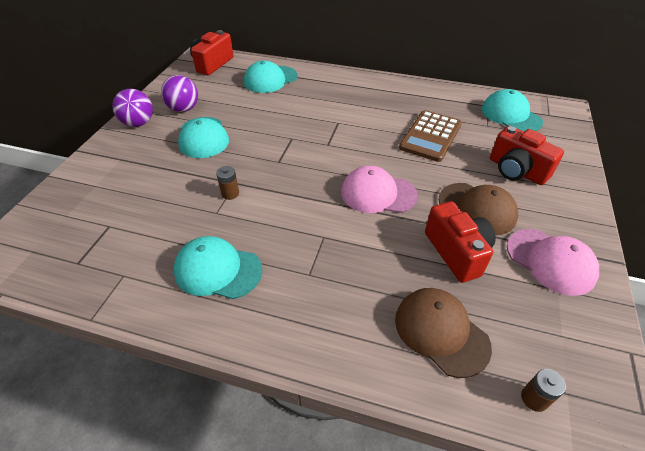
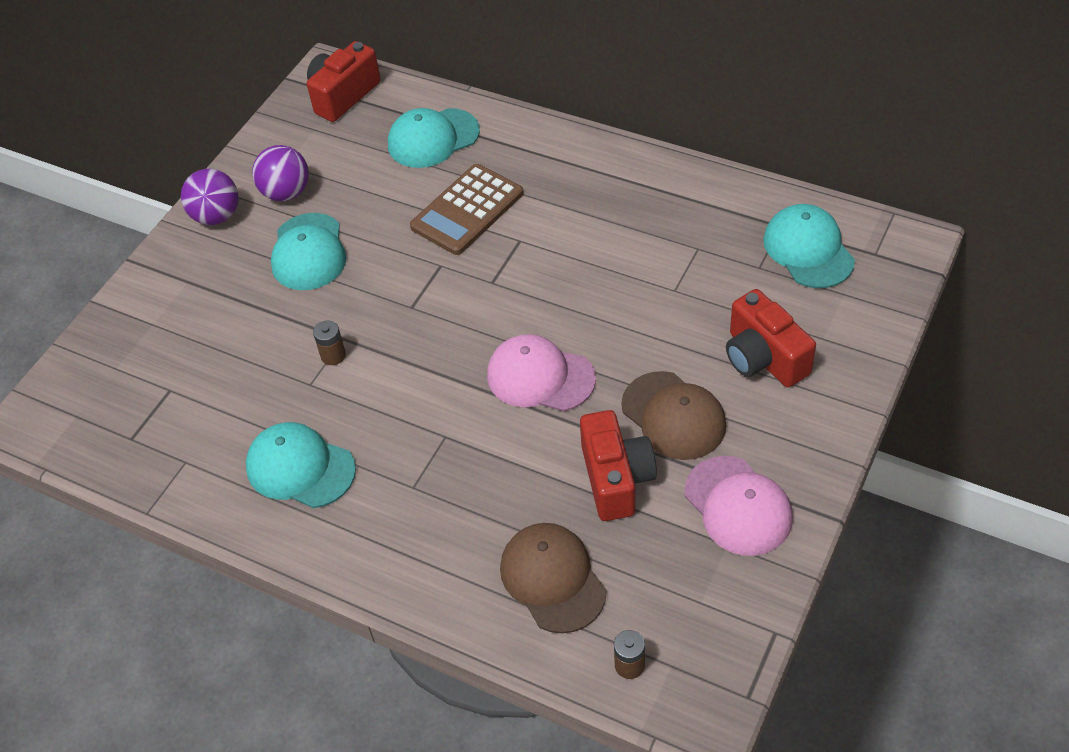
camera: 15 degrees right, 5 degrees up
(430, 136) = (657, 281): brown calculator -> brown calculator (467, 210)

